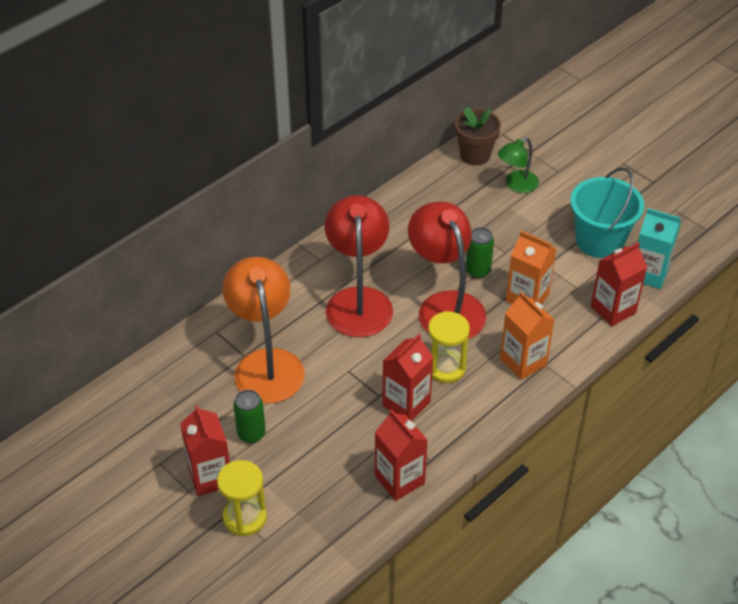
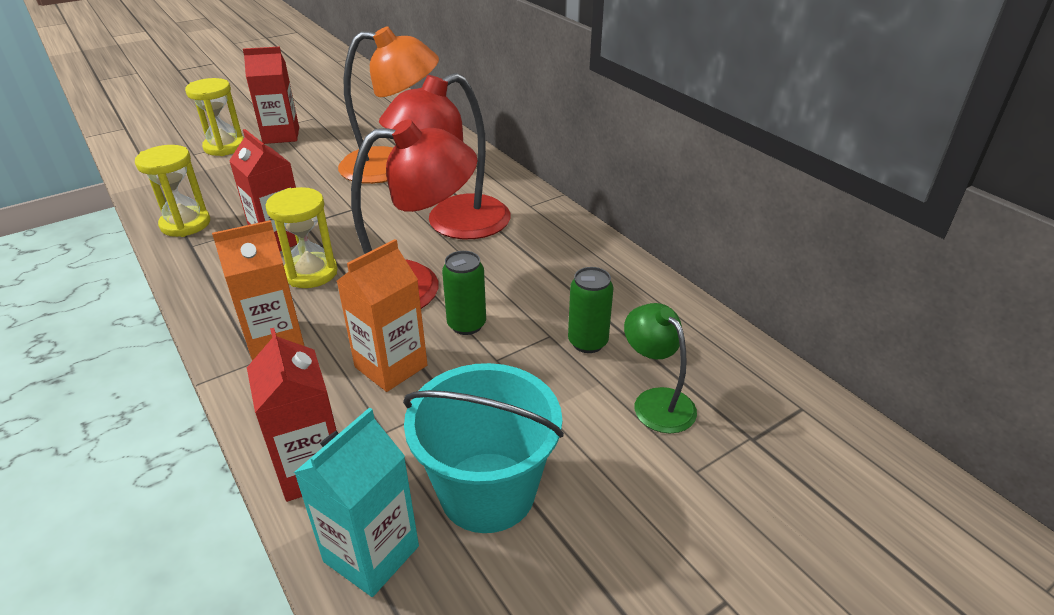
camera: 100 degrees right, 10 degrees down
(251, 434) = (312, 154): green can -> green can (587, 342)
(358, 300) = (453, 224): red lamp -> red lamp turned 135 degrees clockwise
(399, 479) = (185, 224): red carton -> yellow hourglass
(475, 155) = (736, 363): brown flower pot -> none

